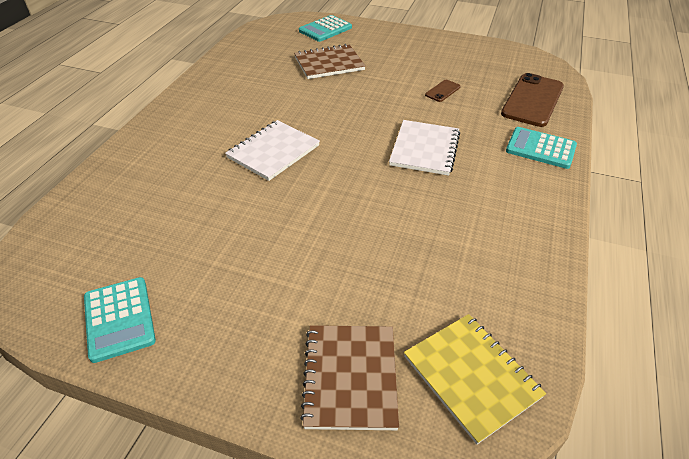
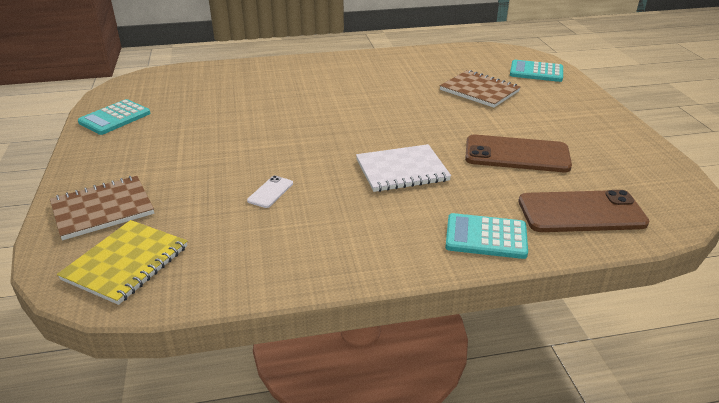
camera: 60 degrees right, 10 degrees down
(273, 152) = (321, 109): white notebook -> none
(406, 234) = (270, 192): none -> white phone
(442, 91) = (516, 154): brown phone -> brown phone, size x2.20
(540, 148) = (486, 237): turquoise calculator -> turquoise calculator turned 75 degrees counterclockwise

